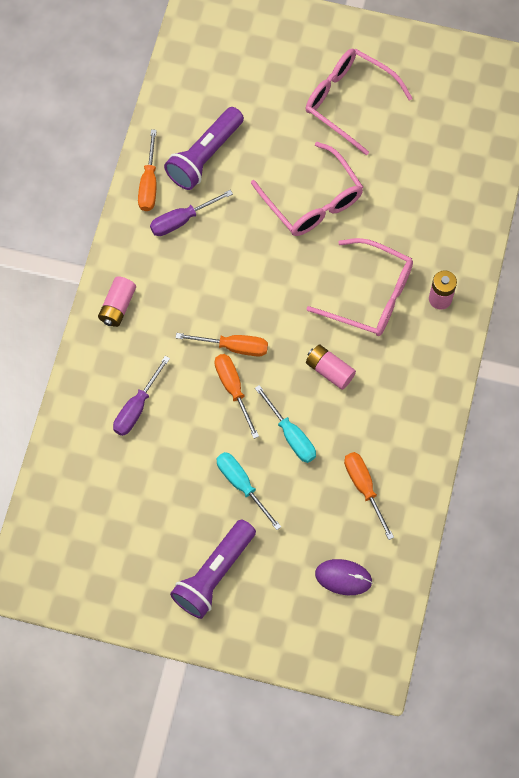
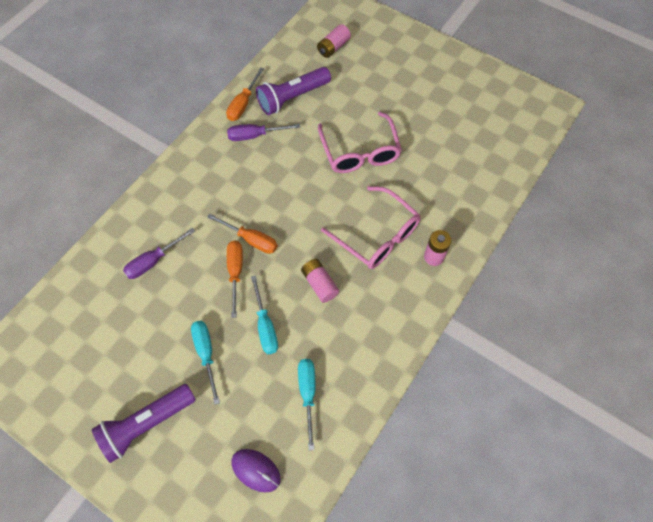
camera: 20 degrees right, 5 degrees down
(118, 306) = (177, 181): pink battery -> pink battery (333, 47)
(348, 101) = (415, 91): pink glasses -> none
(364, 488) = (307, 394): orange screwdriver -> turquoise screwdriver

